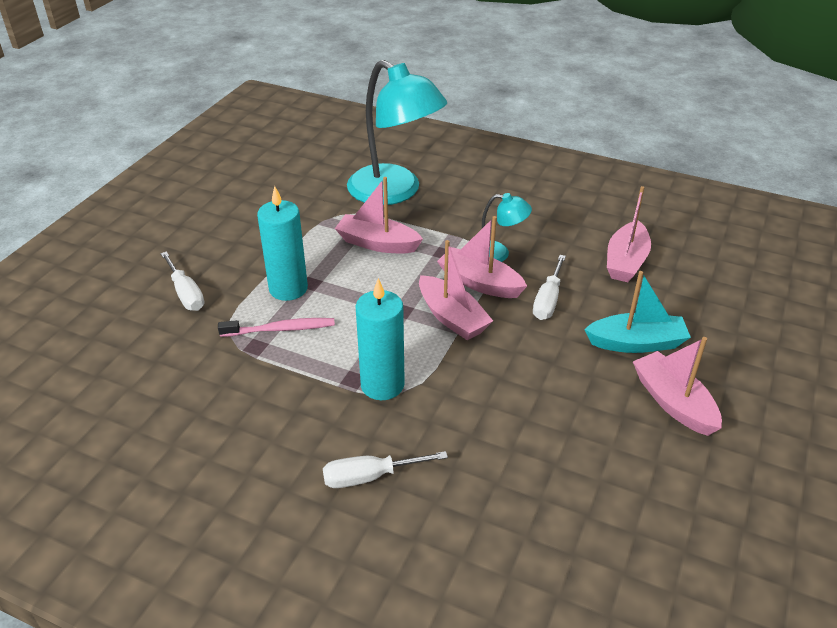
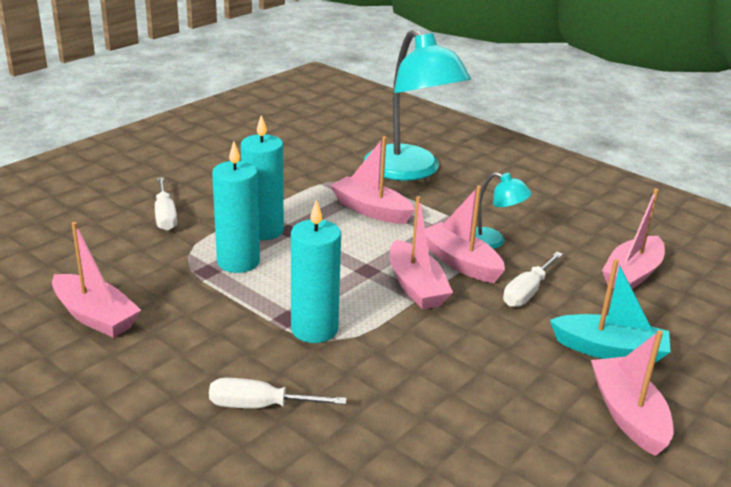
camera: 15 degrees right, 10 degrees down
(172, 423) = (95, 316): none -> pink boat
(280, 329) = (238, 262): pink toothbrush -> turquoise candle

